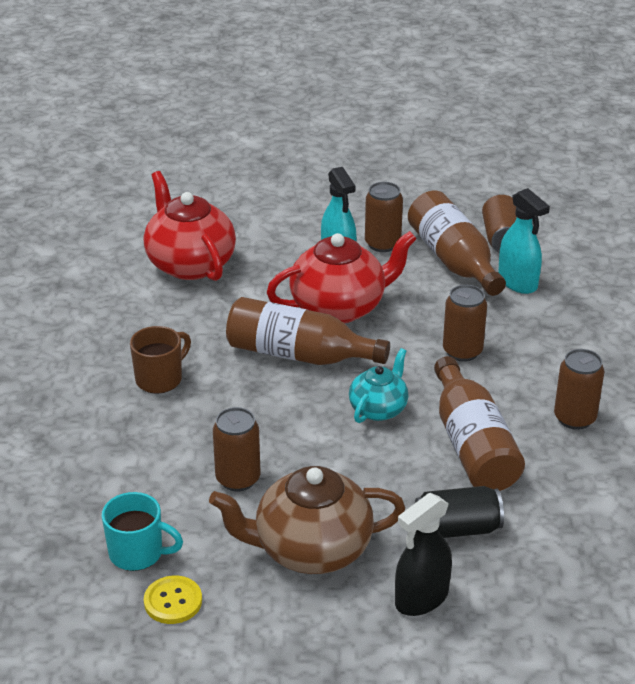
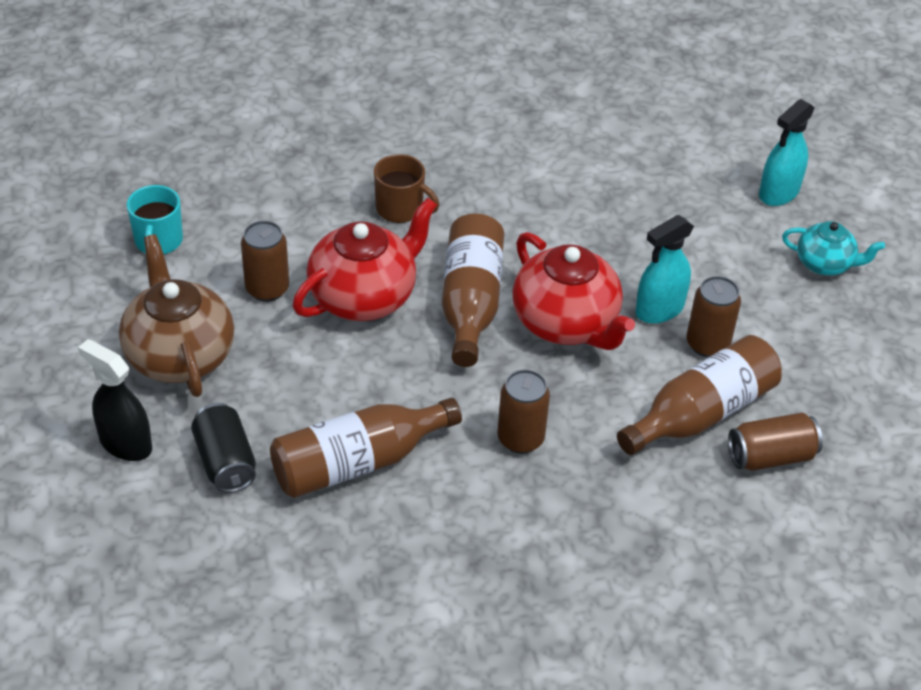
camera: 75 degrees right, 10 degrees up
(173, 601) = (103, 275): yellow button -> none
(190, 264) = (600, 194): red teapot -> red teapot (364, 296)
(378, 409) = (398, 378): turquoise teapot -> turquoise teapot (825, 264)
(518, 282) = (679, 480): turquoise spray bottle -> turquoise spray bottle (778, 193)
(574, 418) = (427, 552): brown can -> none

